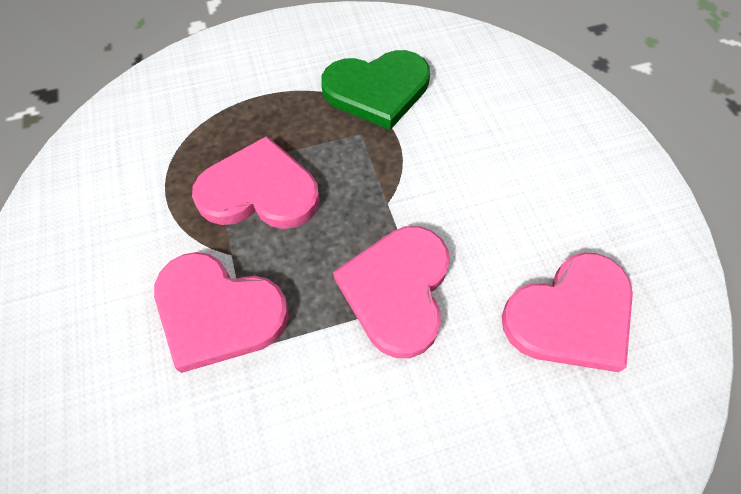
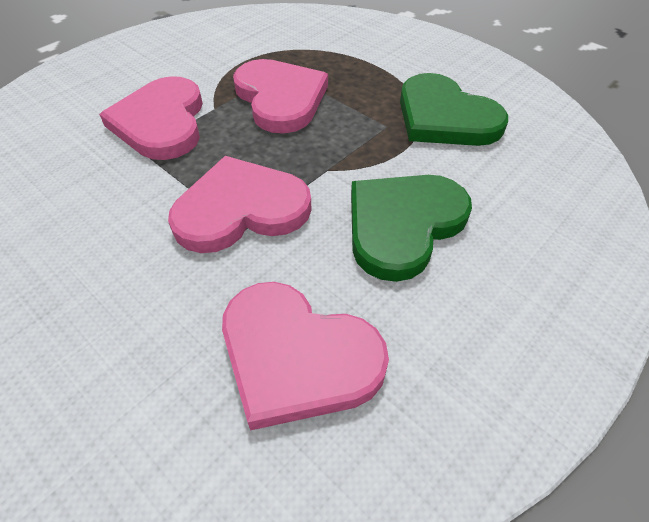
camera: 60 degrees right, 10 degrees down
(481, 186) = (403, 225): none -> green heart

